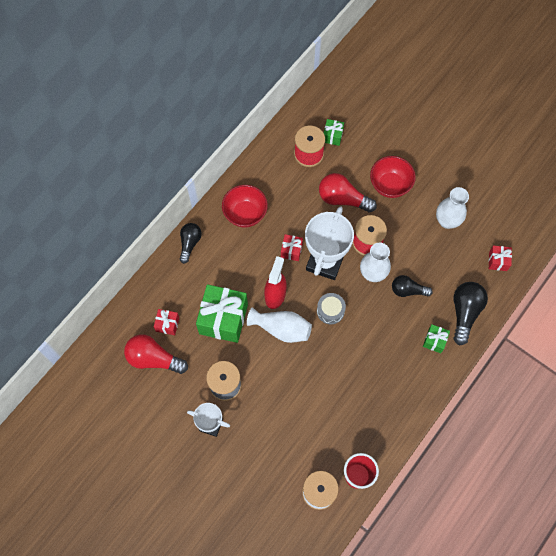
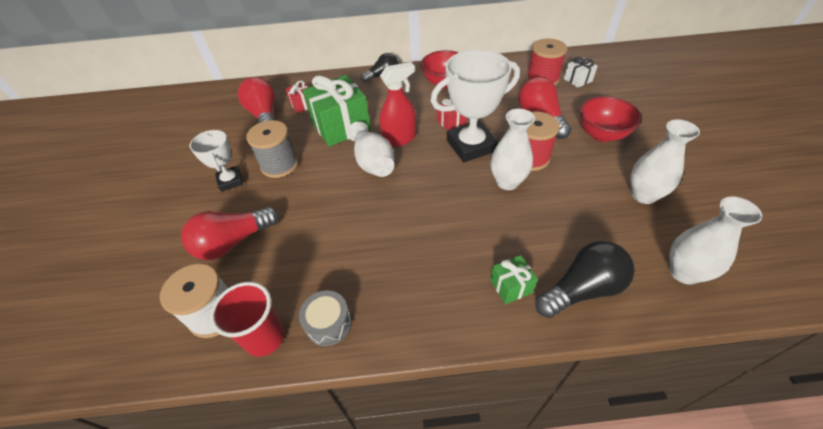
camera: 50 degrees right, 20 degrees down
(272, 454) = (233, 242): none -> red light bulb
(330, 311) = (431, 180): grey drum -> grey drum (328, 323)
(332, 136) = (577, 80): green gift -> white gift
(408, 290) = (530, 219): black light bulb -> none
(498, 261) = (684, 272): red gift -> white vase

